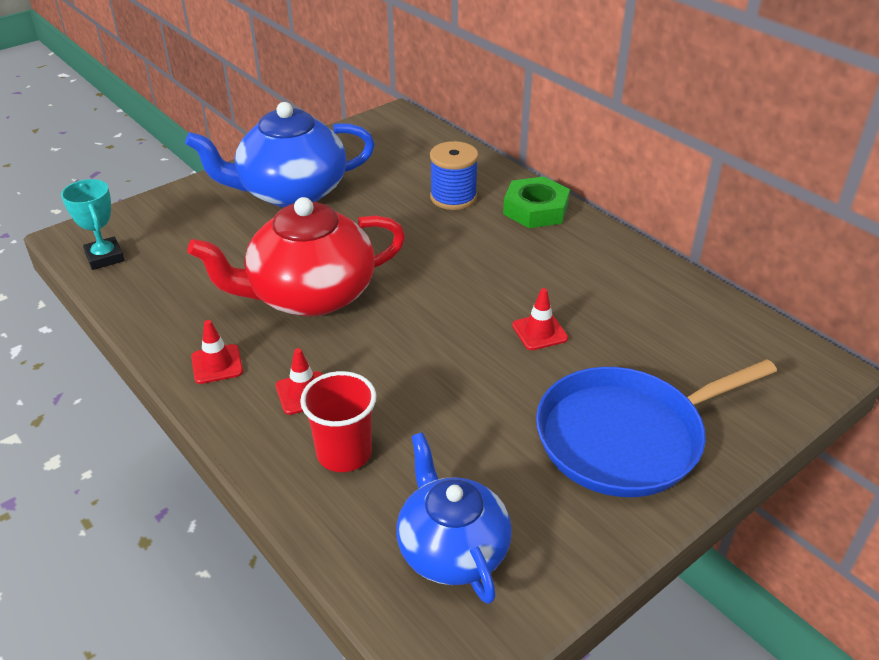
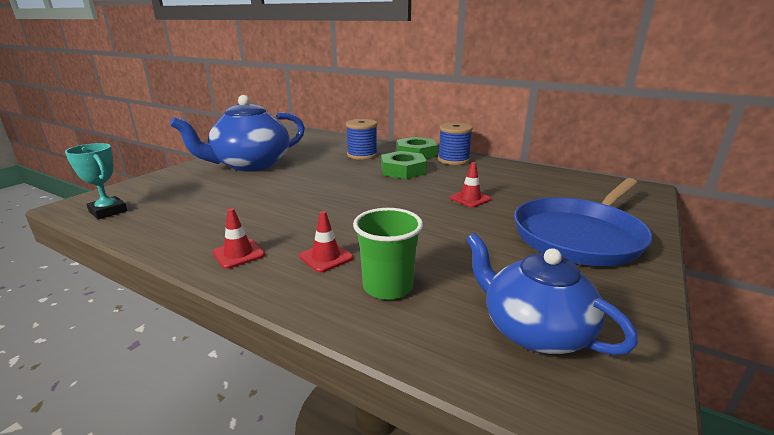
camera: 20 degrees left, 15 degrees down
(309, 295) = (295, 206): red teapot -> none
(344, 453) = (388, 287): red cup -> green cup
(489, 248) = (403, 170): none -> green nut
(581, 237) = (453, 160): none -> blue spool

